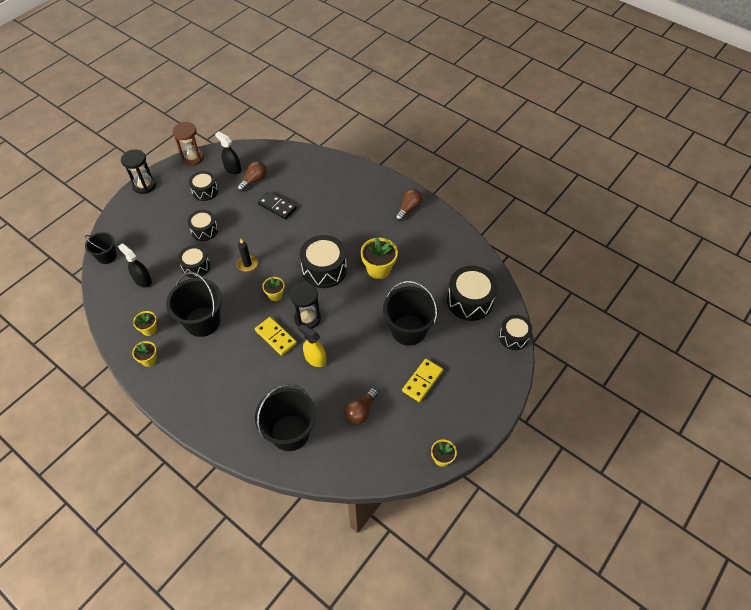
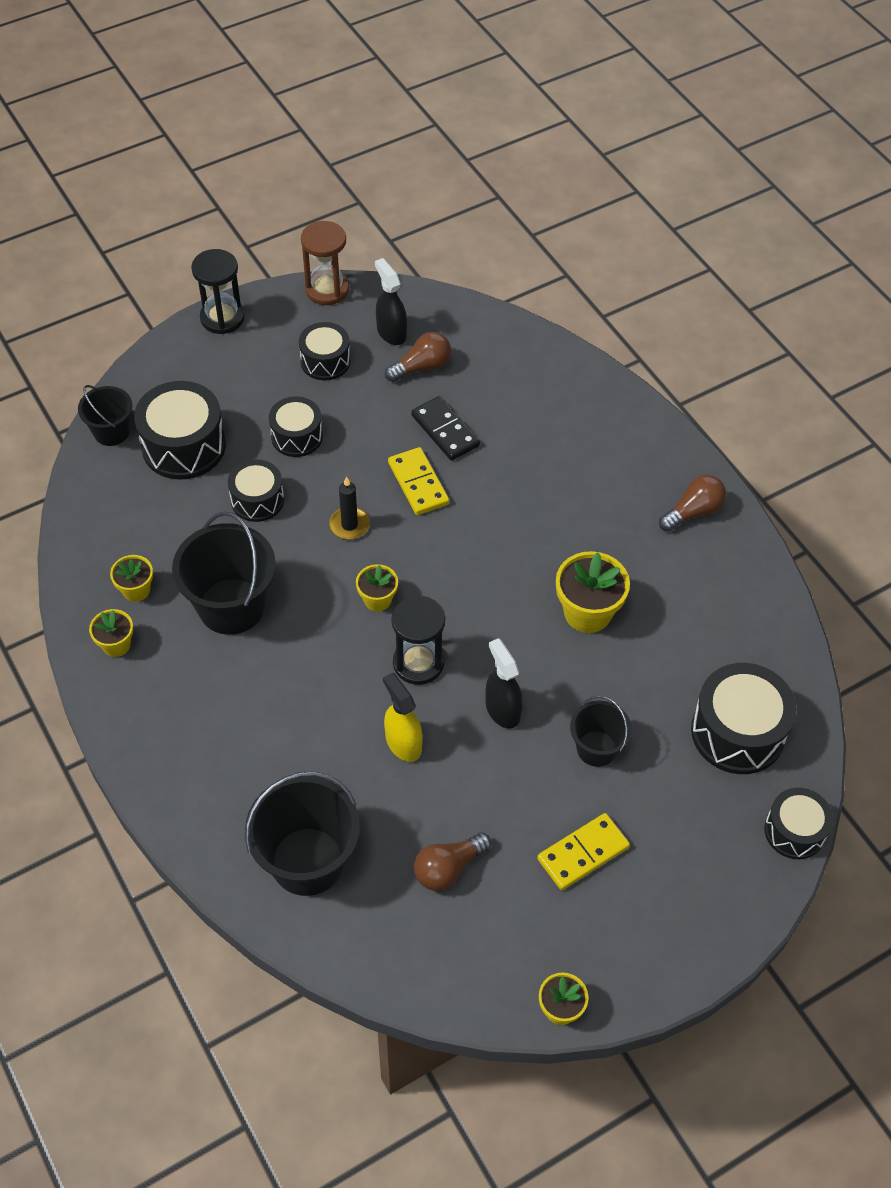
camera: 20 degrees right, 0 degrees up
(142, 280) = (156, 496): black spray bottle -> black spray bottle (502, 709)
(276, 337) = (348, 678): yellow domino -> yellow domino (418, 483)
(324, 269) = (485, 580): black drum -> black drum (184, 446)
(408, 330) = (596, 748): black bucket -> black bucket, size x0.58

